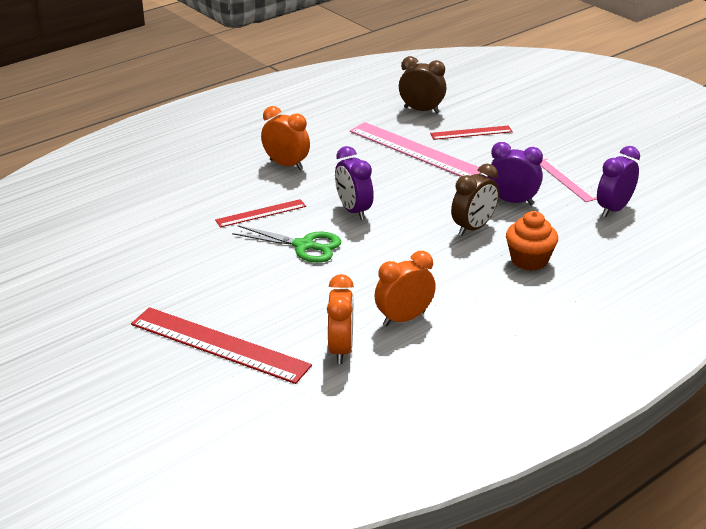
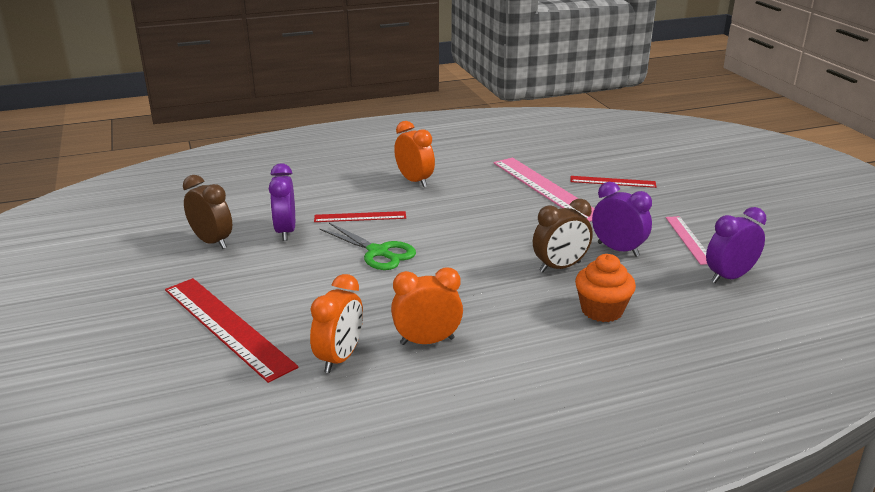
camera: 20 degrees right, 5 degrees down
(353, 210) = (448, 230): purple clock -> purple clock (285, 231)
(421, 110) = (575, 156): brown clock -> brown clock (212, 242)

